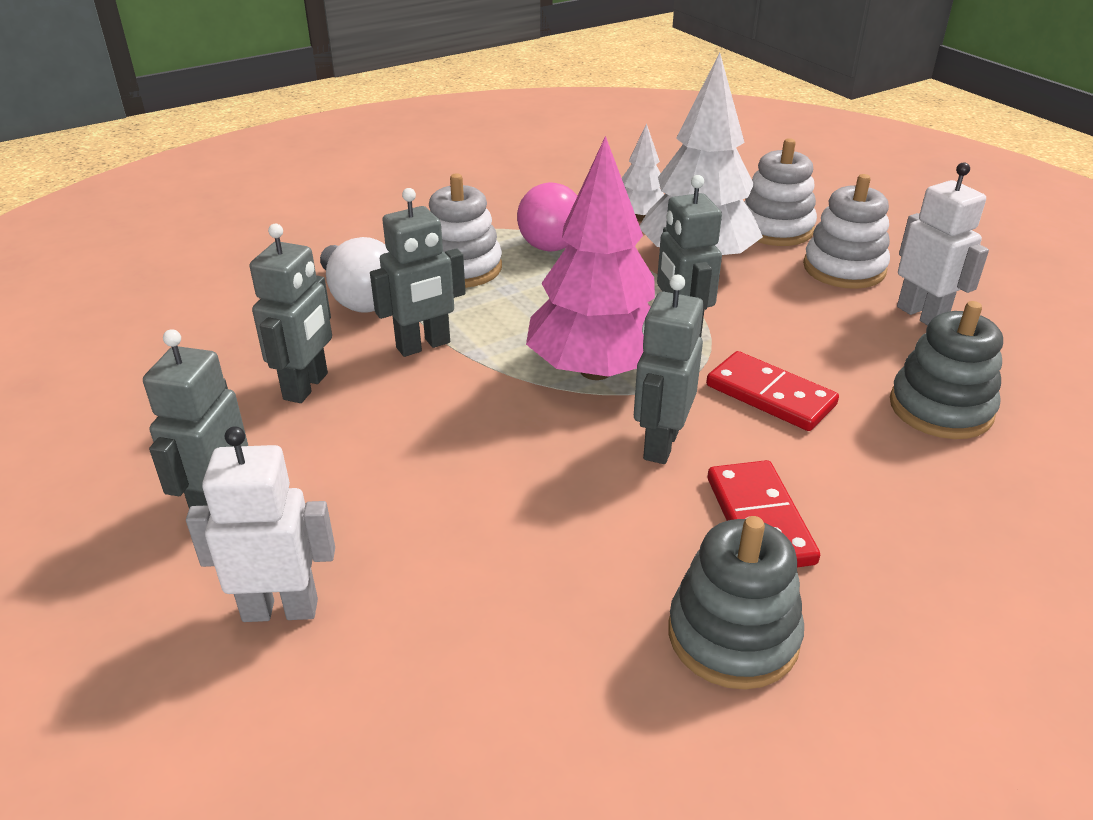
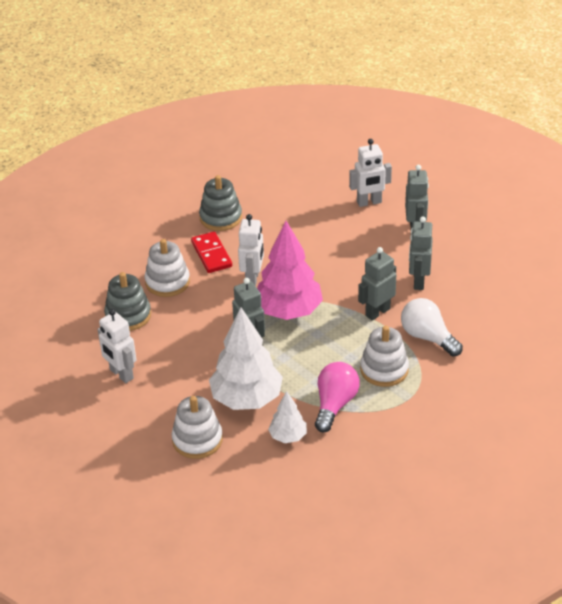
camera: 170 degrees right, 5 degrees up
(660, 444) = (252, 278): grey robot -> white robot
(770, 395) = (205, 310): red domino -> none
(844, 268) = (158, 406): white stacking toy -> white stacking toy (167, 282)

